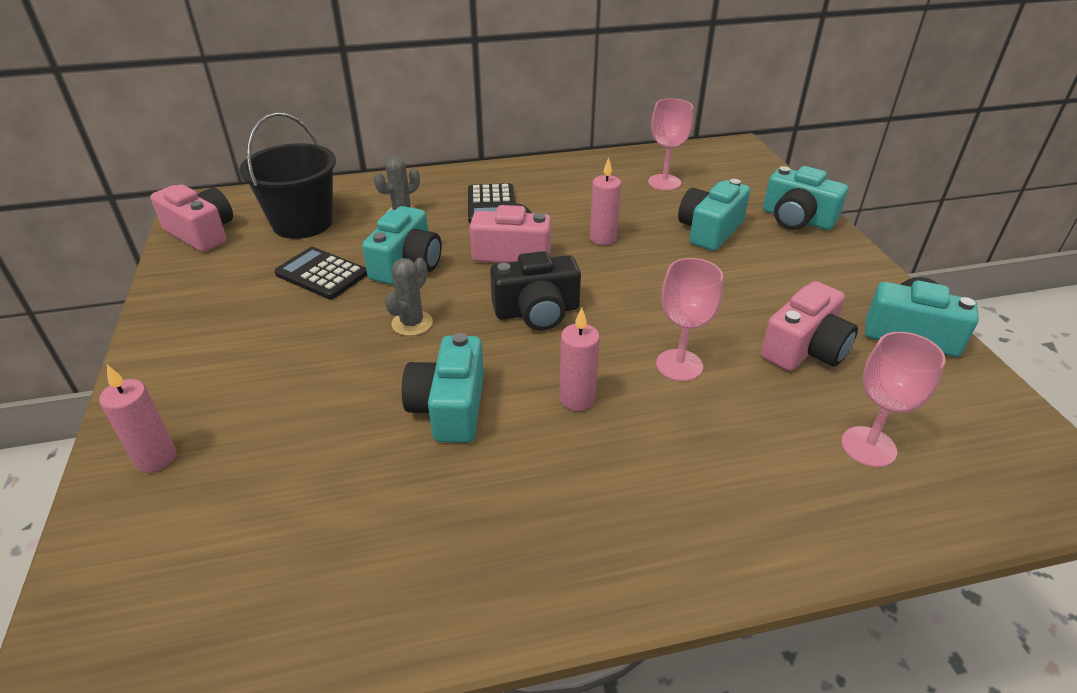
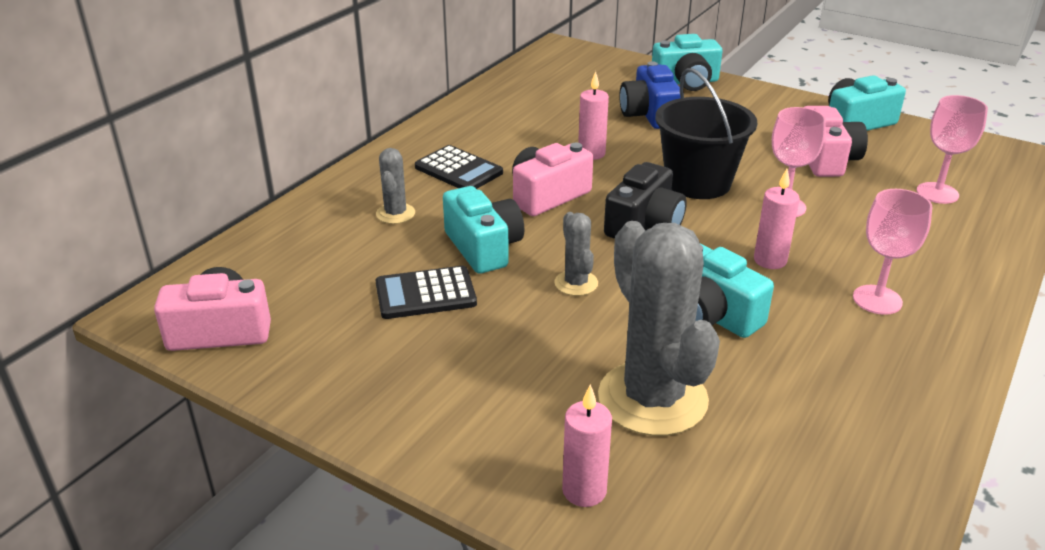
camera: 45 degrees left, 5 degrees down
(300, 434) = (652, 398): none -> grey cactus
(302, 223) = (313, 267): black bucket -> black bucket (698, 182)
(664, 182) = (557, 94): pink goblet -> pink goblet (877, 300)
(709, 230) = (649, 114): turquoise camera -> blue camera

